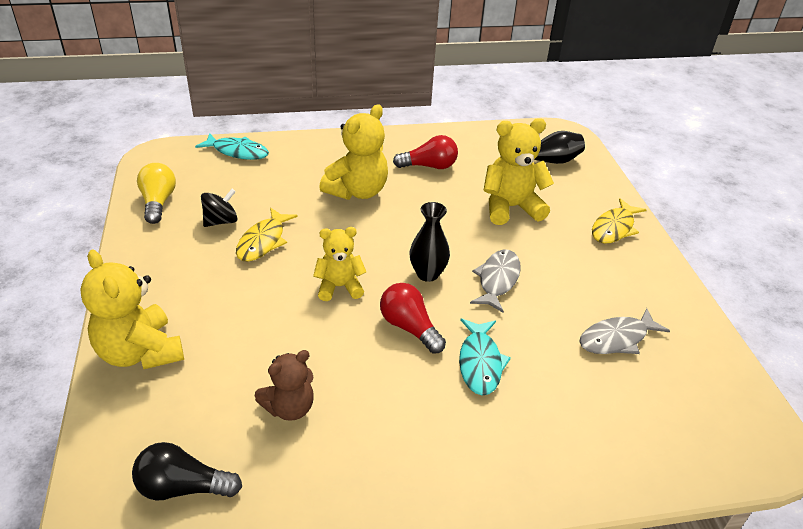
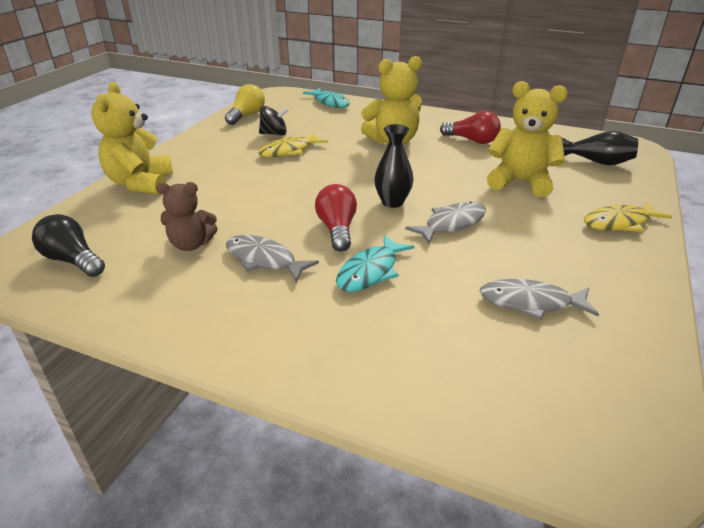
camera: 35 degrees right, 5 degrees down
(339, 287) = (312, 189): yellow teddy bear -> none
(379, 393) = (264, 260): none -> grey fish

